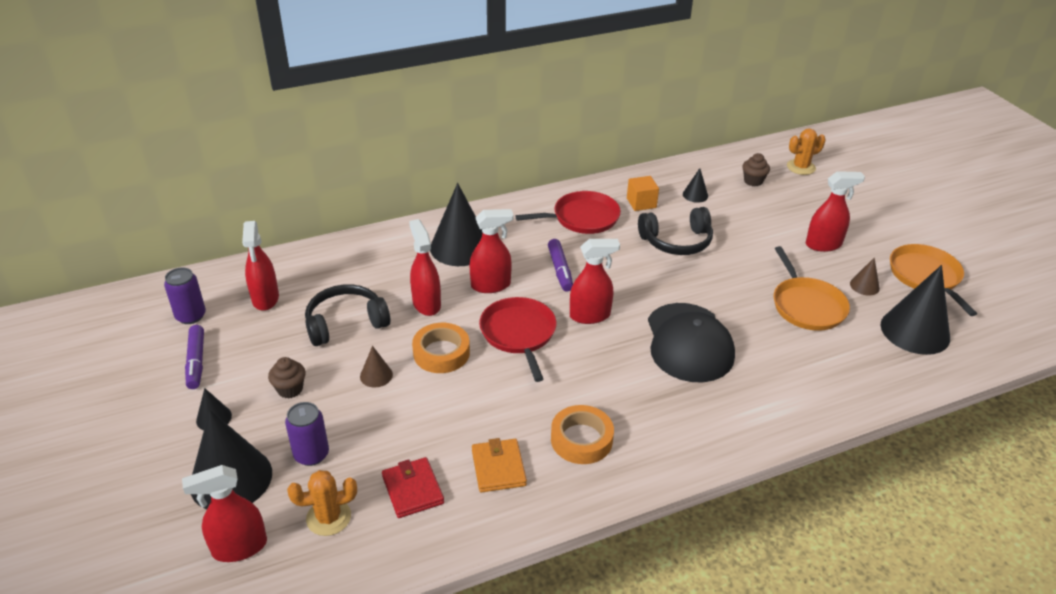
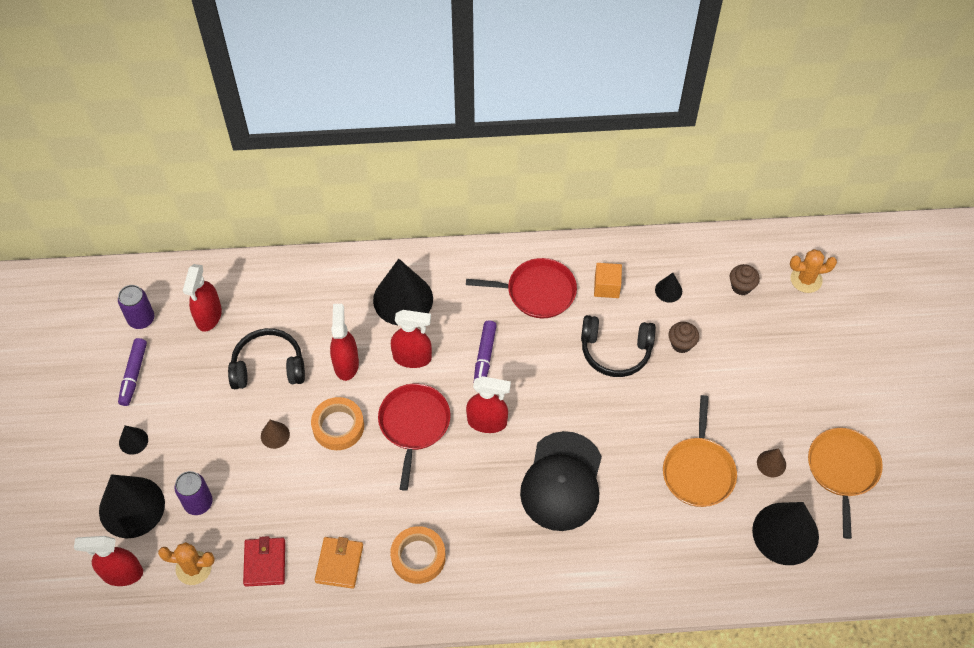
camera: 20 degrees right, 20 degrees up
(290, 389) = (200, 429): brown cupcake -> brown cupcake (681, 344)
(823, 244) = (763, 398): red spray bottle -> none

